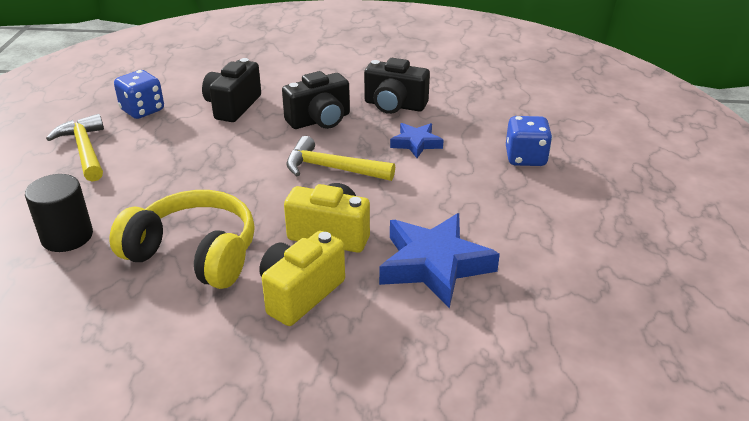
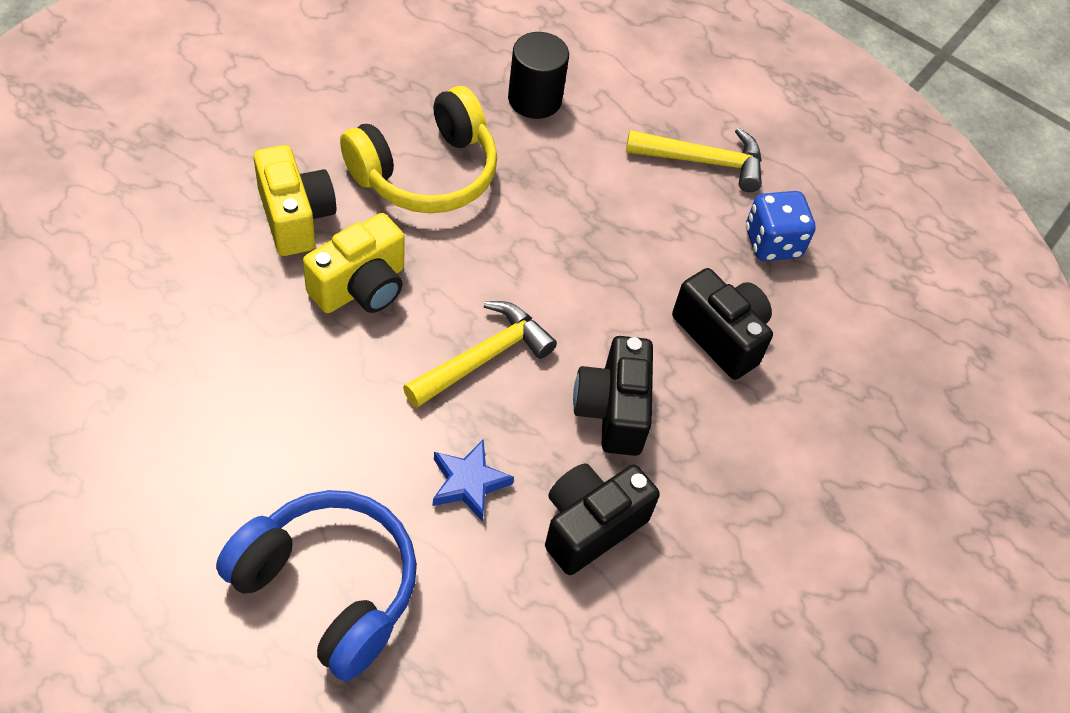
camera: 115 degrees right, 20 degrees up
(434, 265) = (232, 340): blue star -> none
(525, 158) = (328, 588): blue dice -> blue headphones

